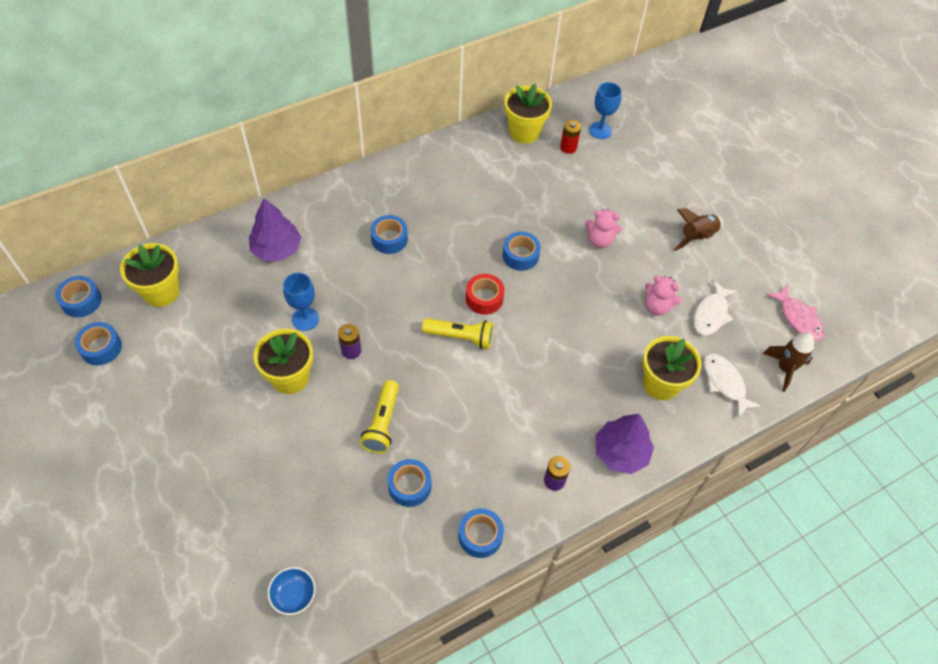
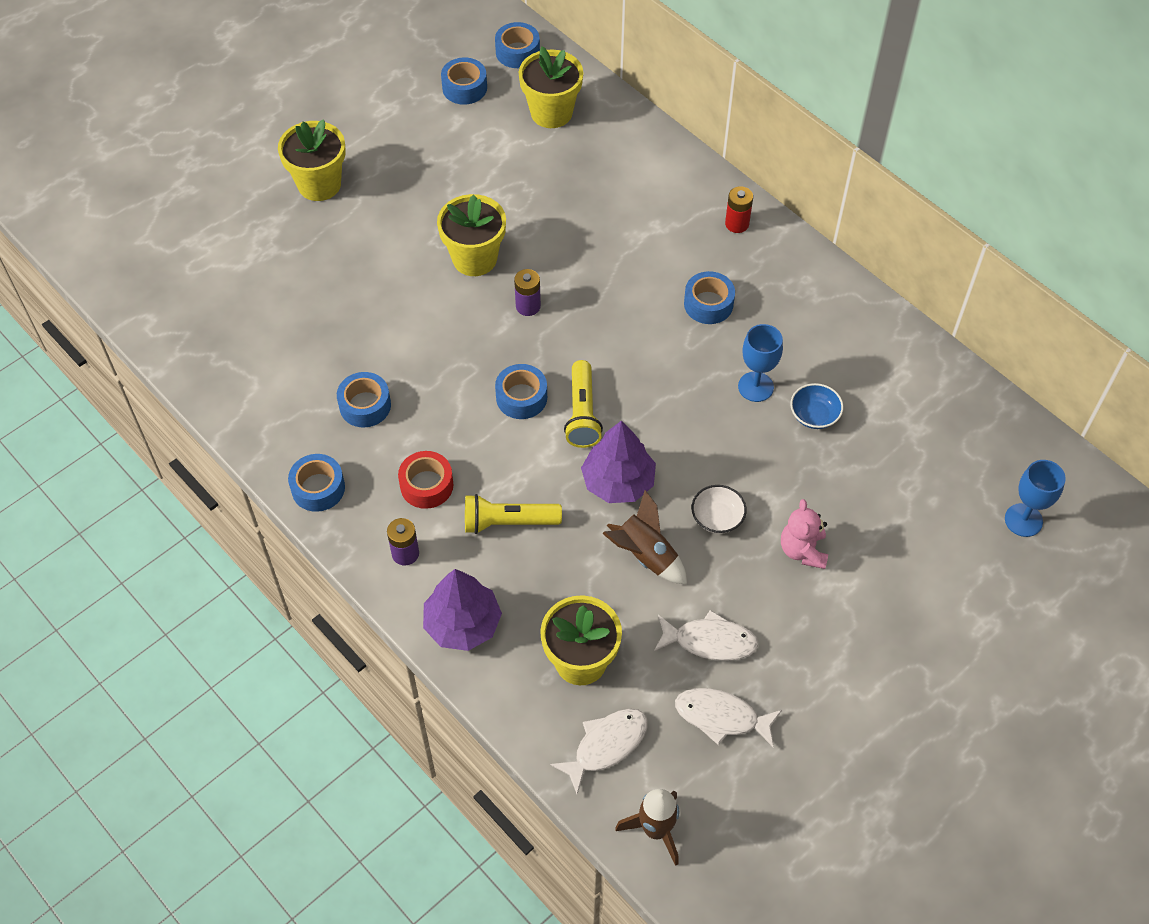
camera: 80 degrees right, 0 degrees up
(276, 249) = (649, 196): purple tree -> purple tree (618, 482)
(293, 595) = (221, 332): blue bowl -> blue bowl (814, 415)
(305, 319) = (558, 251): blue goblet -> blue goblet (755, 387)
(382, 423) = (439, 360): yellow flashlight -> yellow flashlight (508, 522)
(484, 298) = (651, 427): red tape -> red tape (426, 485)
(520, 255) = (737, 456): blue tape -> blue tape (521, 397)
(524, 132) = (970, 419): yellow flower pot -> yellow flower pot (319, 184)
(566, 279) = (717, 517): none -> white bowl
(568, 147) = (966, 482): red battery -> red battery (737, 224)
(657, 306) = (710, 641): pink teddy bear -> white fish
(697, 237) = (861, 683): brown rocket -> brown rocket (645, 555)
(798, 318) = (756, 847): pink fish -> none

